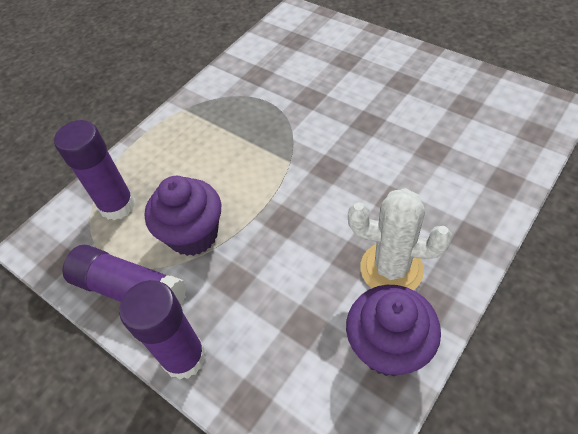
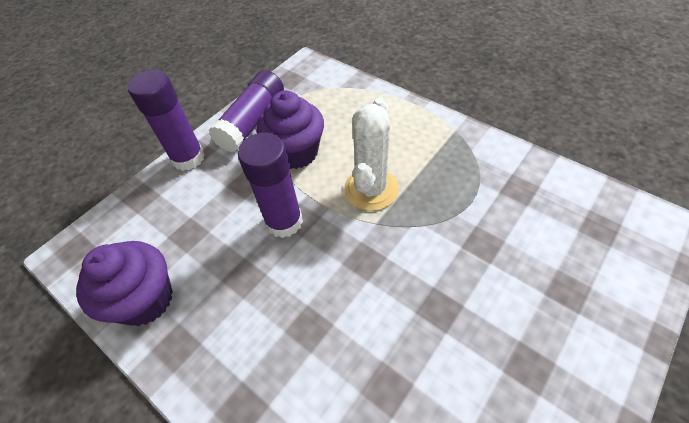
camera: 90 degrees right, 0 degrees up
(117, 205) = (335, 102): purple glue stick -> purple glue stick (284, 222)
(391, 269) = (223, 312): white cactus -> white cactus (371, 189)

